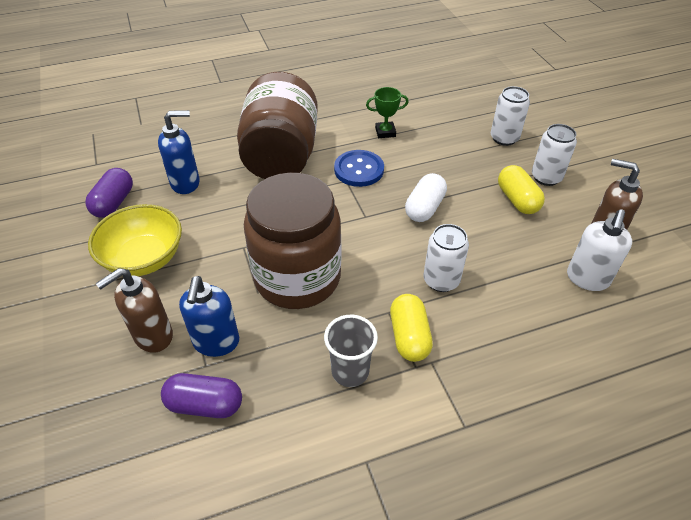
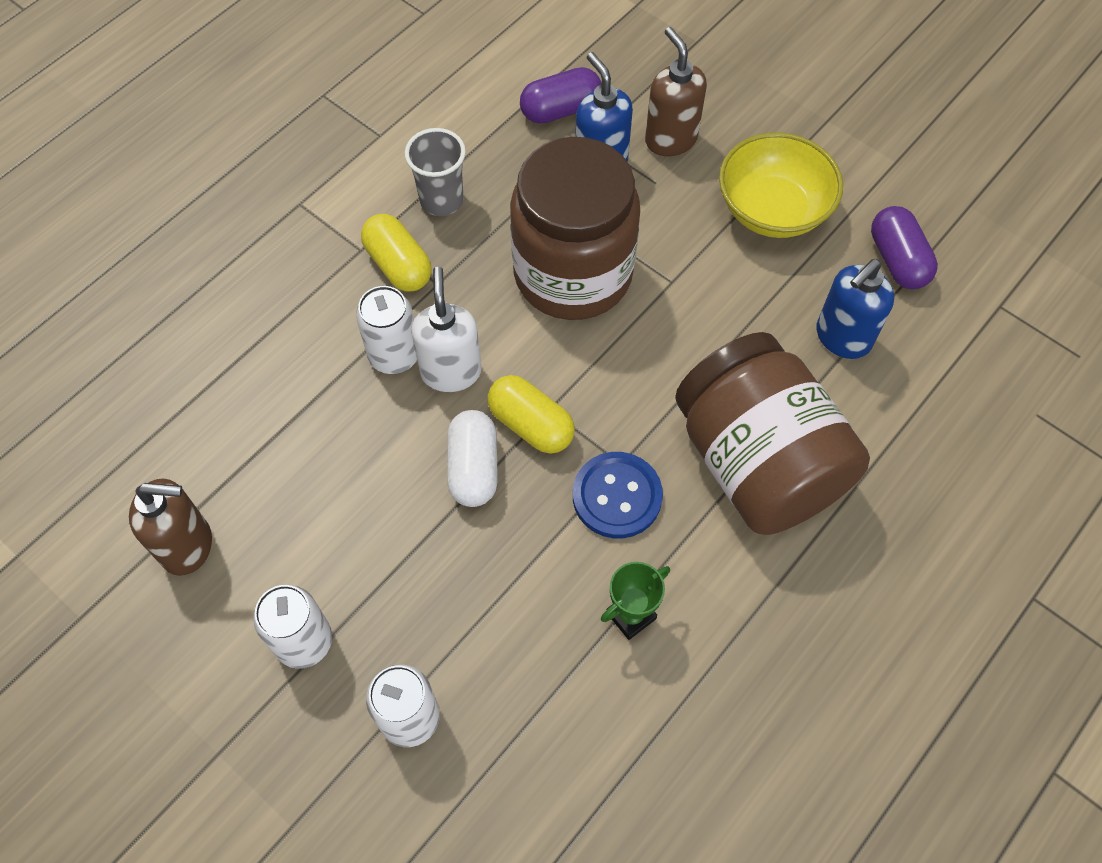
camera: 150 degrees right, 15 degrees up
(153, 336) = (670, 139): brown soap dispenser -> brown soap dispenser turned 45 degrees counterclockwise
(517, 200) = (338, 559): yellow capsule -> yellow capsule (531, 425)
(587, 279) = (201, 452): white soap dispenser -> white soap dispenser (451, 371)

